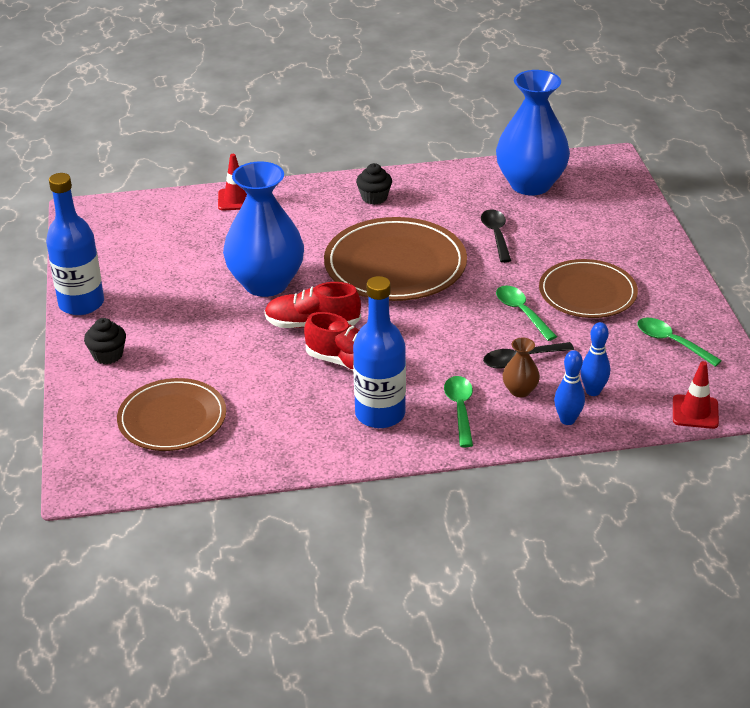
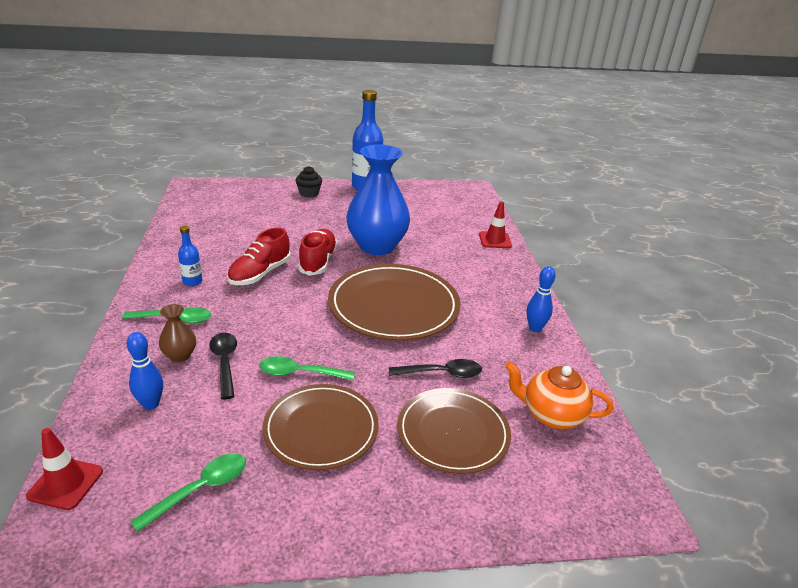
camera: 90 degrees right, 5 degrees down
(172, 419) = (234, 209): brown plate -> brown plate (453, 433)
(374, 197) = (506, 304): black cupcake -> none
(380, 414) = (192, 281): blue bottle -> blue bottle, size x0.48
(521, 312) = (299, 373): green spoon -> green spoon turned 150 degrees counterclockwise
(530, 184) = (551, 415): blue vase -> orange teapot
(567, 420) = (120, 379): blue bowling pin -> blue bowling pin (535, 328)

